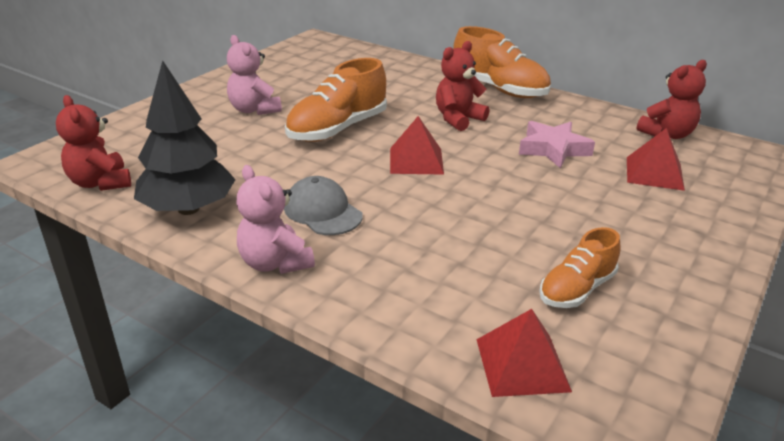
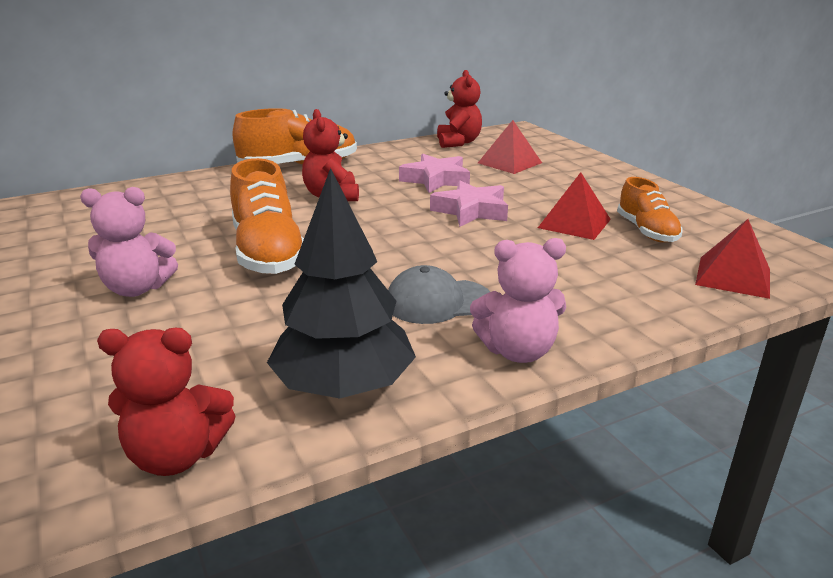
camera: 60 degrees left, 5 degrees down
(416, 160) = (388, 233): red pyramid -> red pyramid (574, 223)
(505, 183) = (471, 211): none -> pink star

